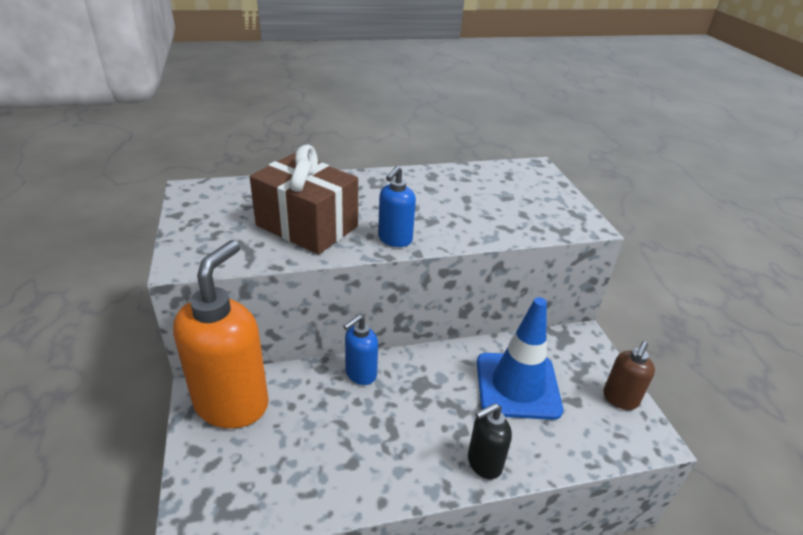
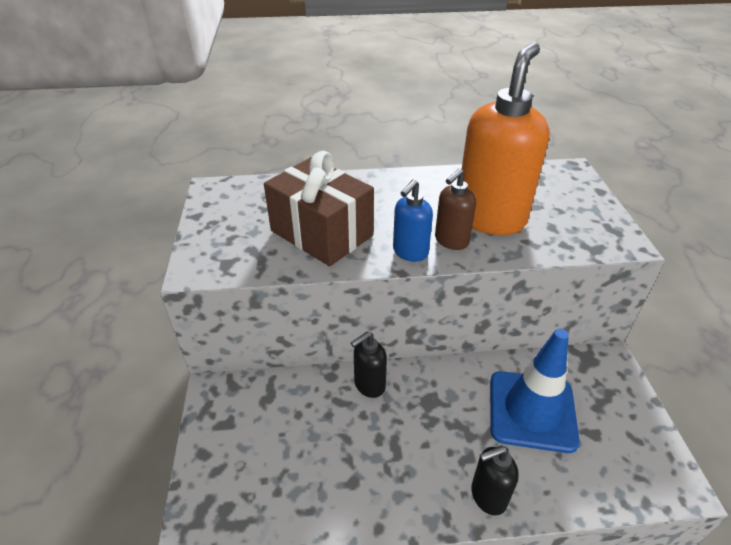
camera: 10 degrees right, 5 degrees up
(232, 403) = (242, 407): orange soap dispenser -> orange soap dispenser (490, 218)
(360, 374) = (369, 385): blue soap dispenser -> black soap dispenser
(620, 399) = (644, 435): brown soap dispenser -> brown soap dispenser (451, 241)

